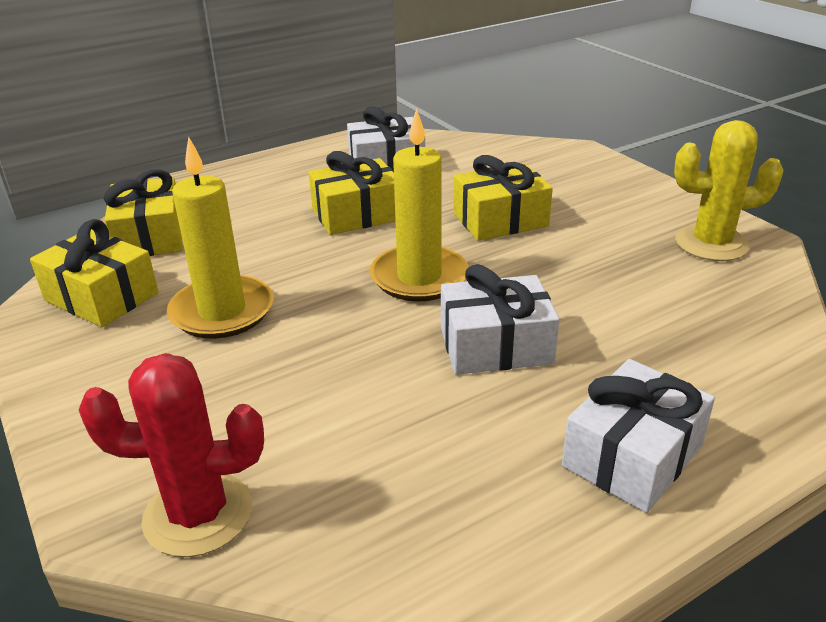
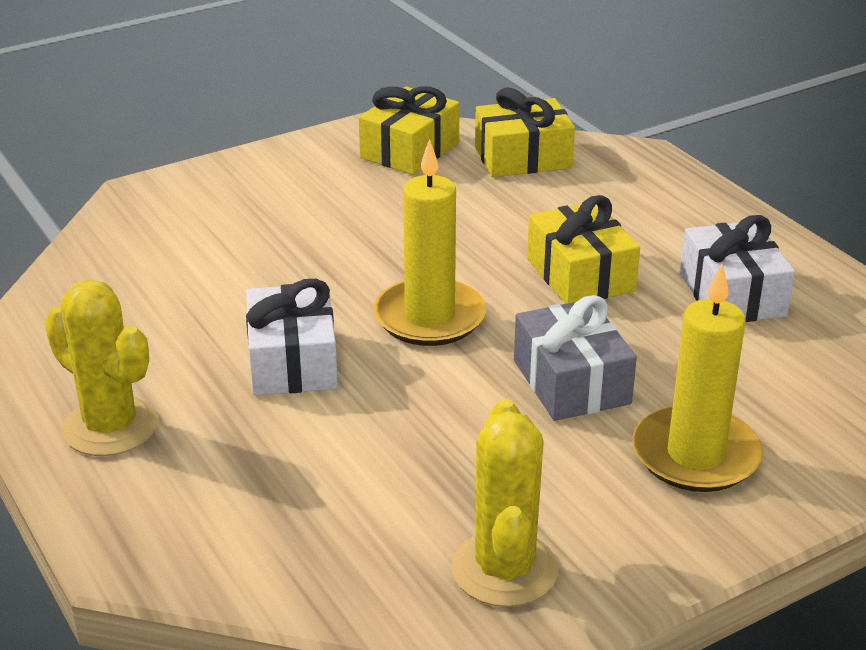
camera: 90 degrees right, 0 degrees up
(198, 514) = (122, 225): red cactus -> none
(222, 311) = (377, 209): yellow candle -> yellow candle (695, 455)
(500, 220) = (571, 382): yellow gift -> grey gift
(632, 455) = (110, 427): white gift -> yellow cactus

